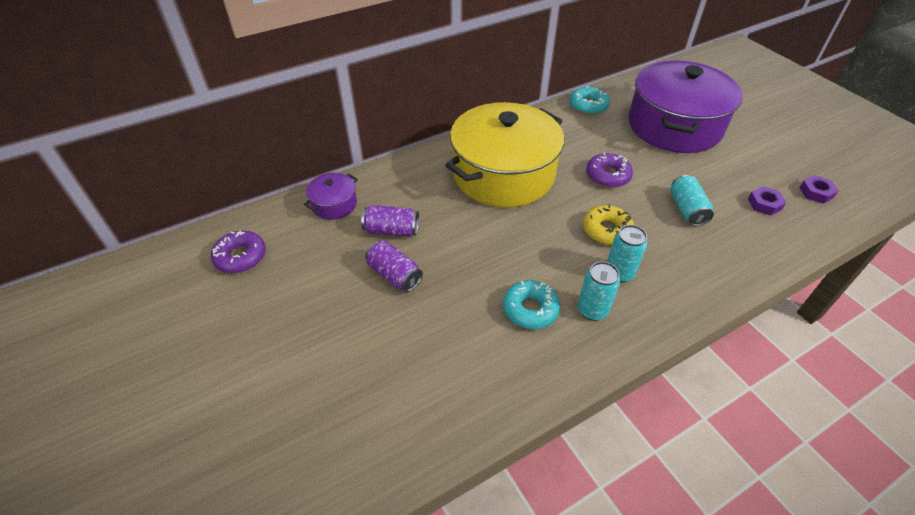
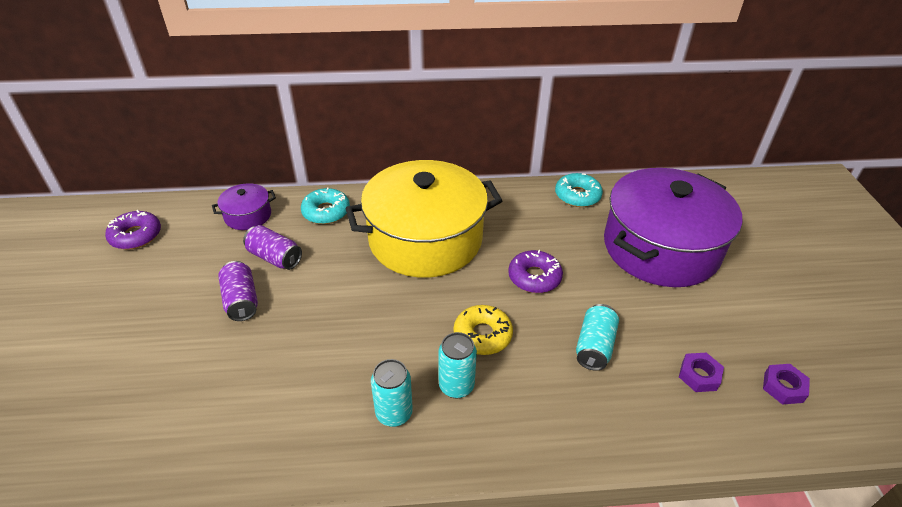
camera: 25 degrees right, 5 degrees down
(530, 309) = (333, 385): turquoise donut -> turquoise donut (326, 212)

